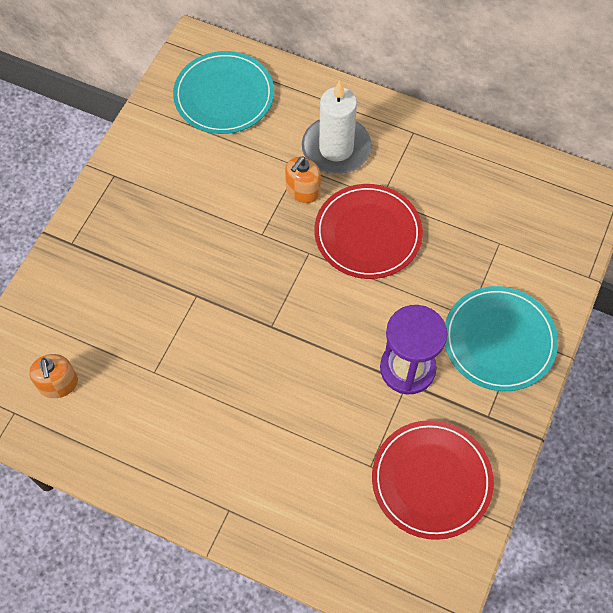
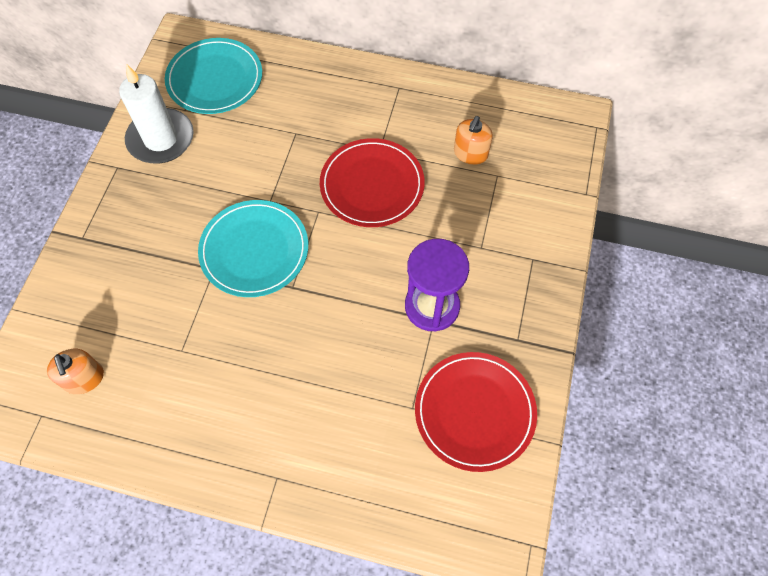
camera: 10 degrees left, 0 degrees up
(303, 190) = (303, 154): orange soap dispenser -> orange soap dispenser (470, 153)
(336, 148) = (329, 112): white candle -> white candle (161, 139)
(499, 340) = (514, 265): turquoise plate -> turquoise plate (254, 250)

